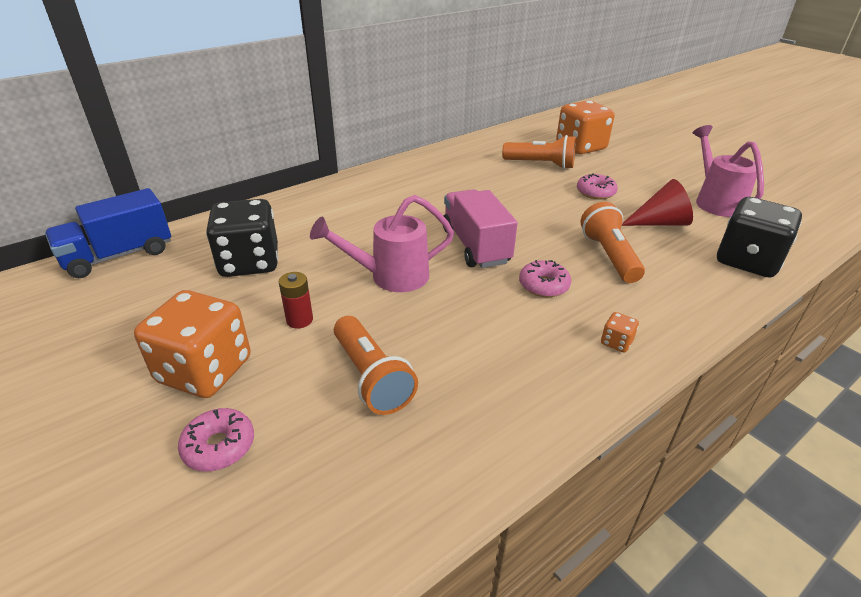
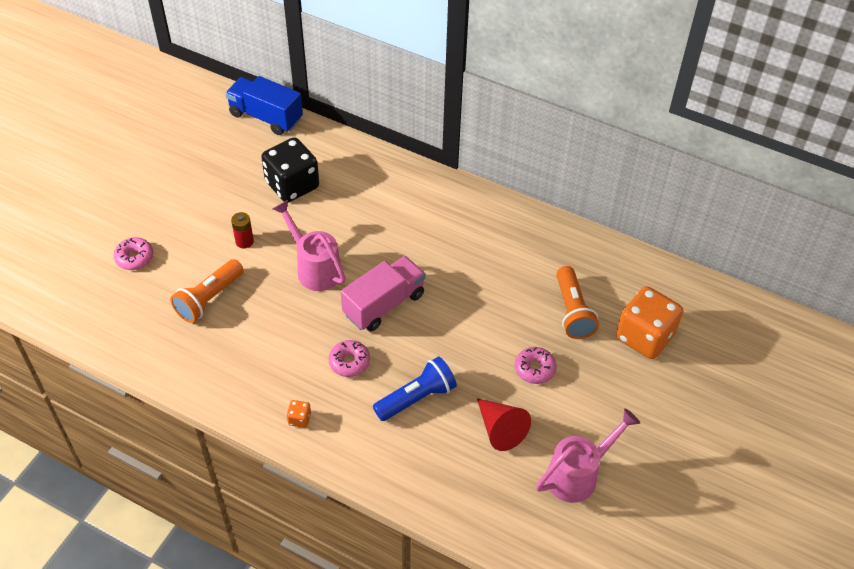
camera: 65 degrees right, 15 degrees up
(205, 370) = (182, 222): orange dice -> none
(609, 256) = (416, 398): orange flashlight -> blue flashlight
(747, 261) = (463, 503): black dice -> none

